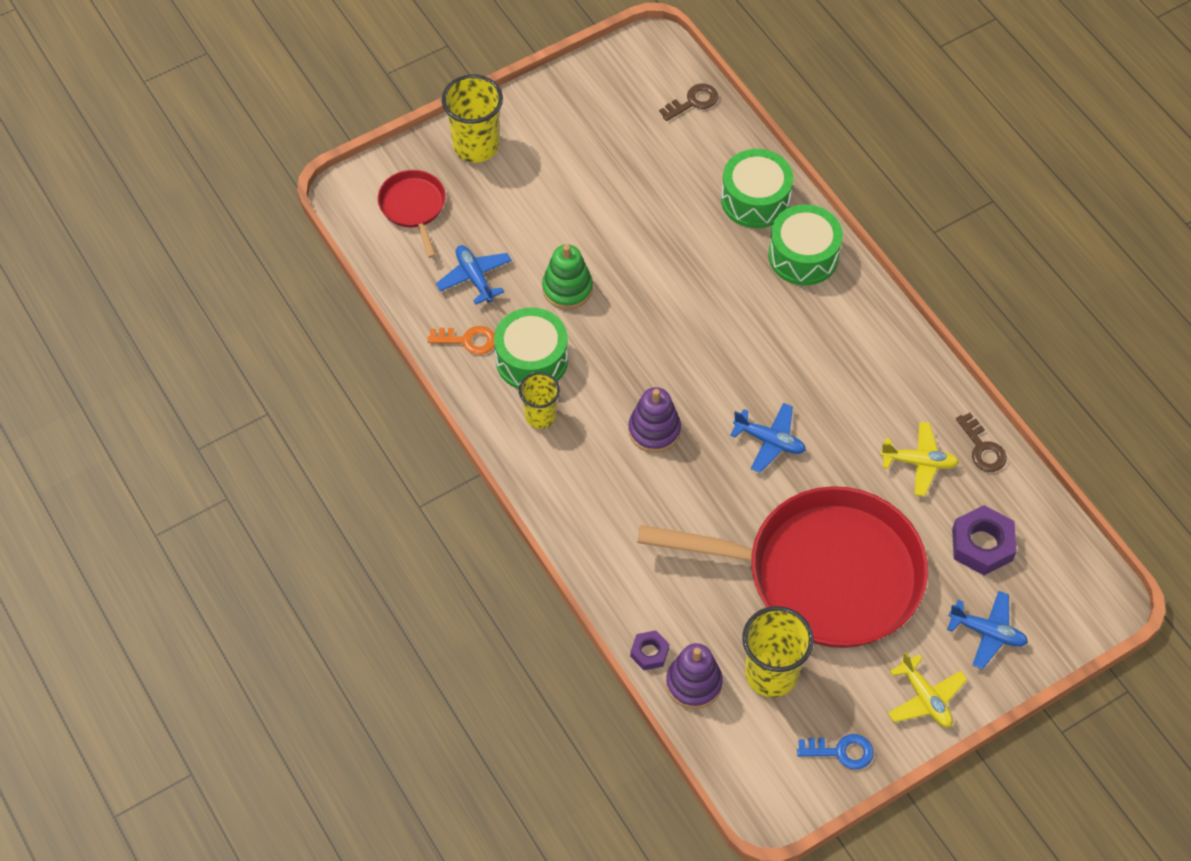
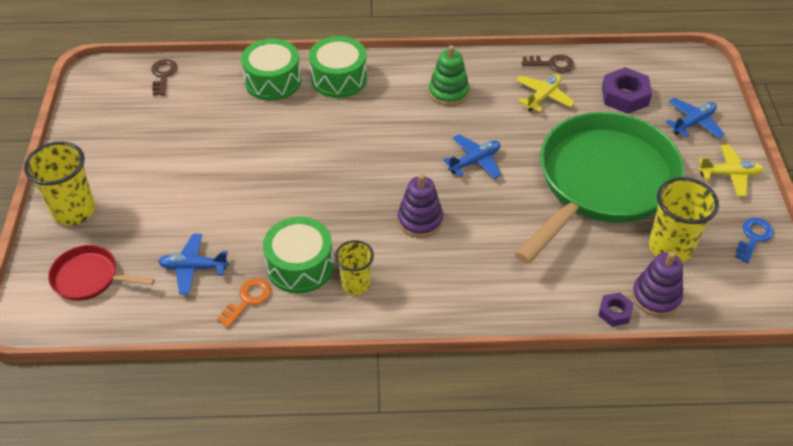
camera: 60 degrees left, 10 degrees down
(567, 288) = (255, 214): green stacking toy -> green stacking toy (448, 92)
(823, 574) = (602, 182): red pan -> green pan

